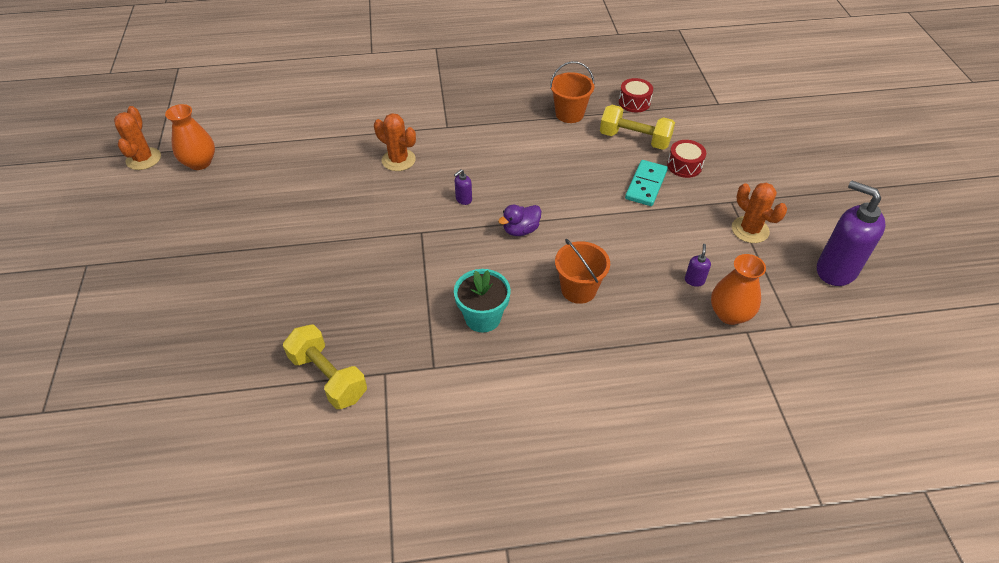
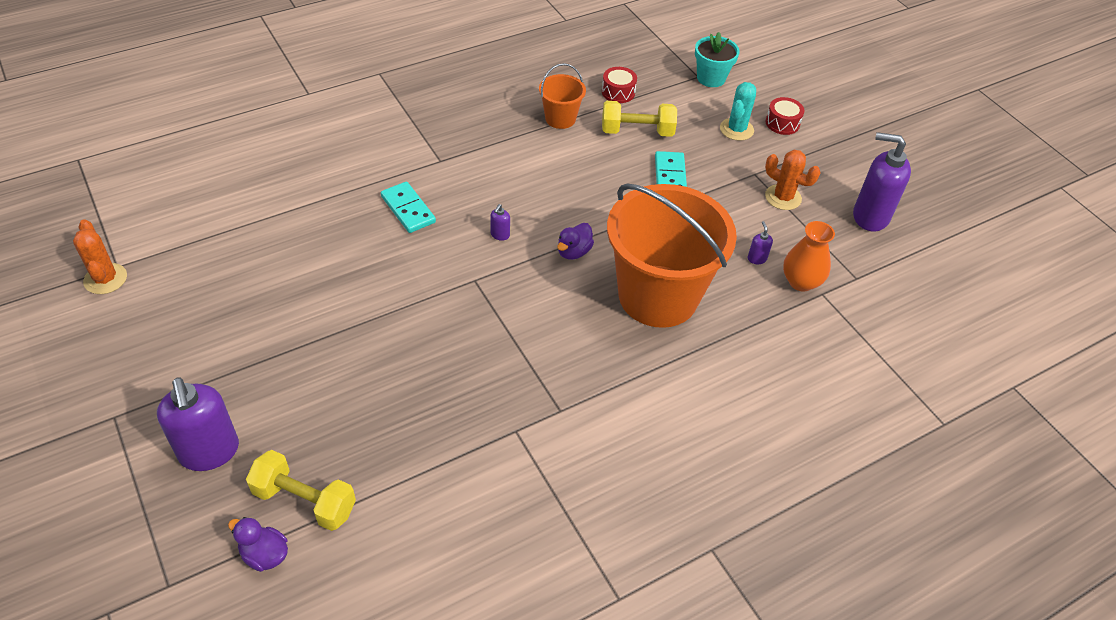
camera: 25 degrees left, 0 degrees up
(125, 412) = (264, 554): none -> purple duck
(135, 313) = (209, 452): none -> purple soap dispenser
(200, 162) = (179, 266): orange vase -> none
(328, 377) = (461, 452): yellow dumbbell -> yellow dumbbell (304, 501)
(398, 160) = (408, 209): orange cactus -> turquoise domino
(483, 317) = (582, 349): turquoise flower pot -> turquoise flower pot (711, 78)
(578, 289) = (658, 296): orange bucket -> orange bucket, size x2.23
(684, 165) = (696, 148): red drum -> red drum (782, 123)
(733, 157) = (736, 129): none -> turquoise cactus

